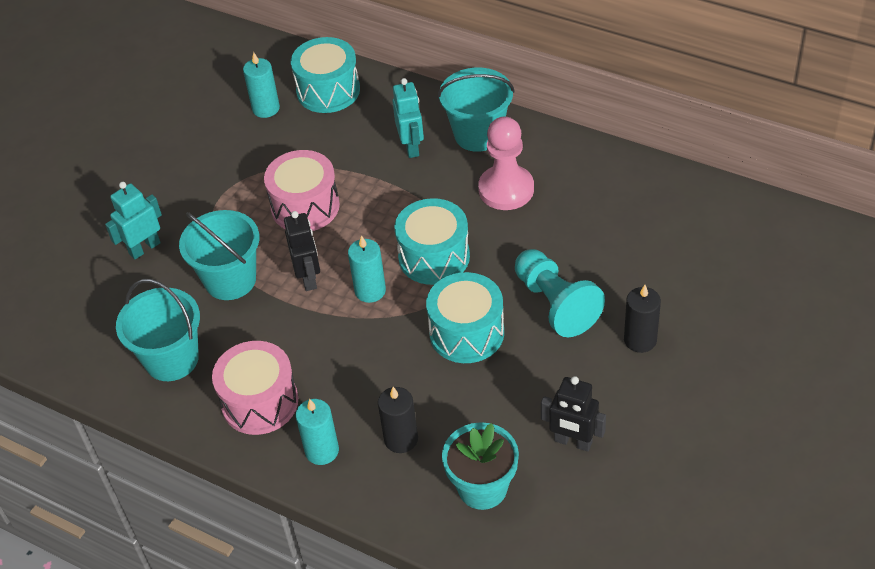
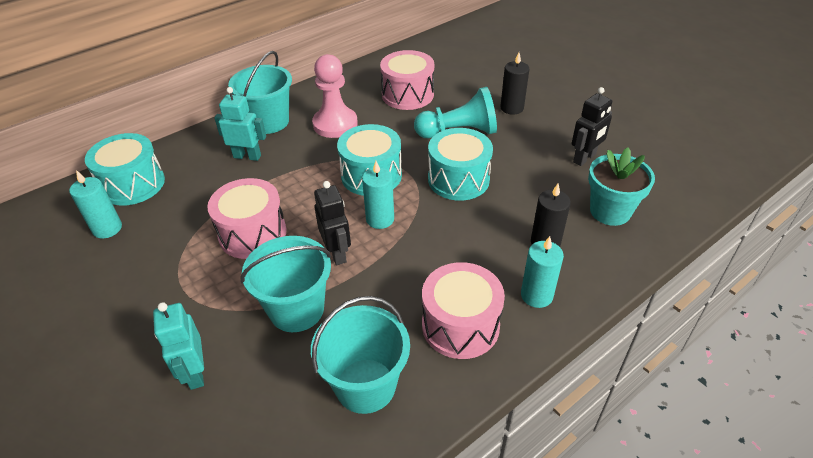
camera: 70 degrees left, 5 degrees down
(309, 278) = (337, 253): black robot -> black robot turned 60 degrees clockwise
(605, 229) = (407, 95): none -> pink drum

